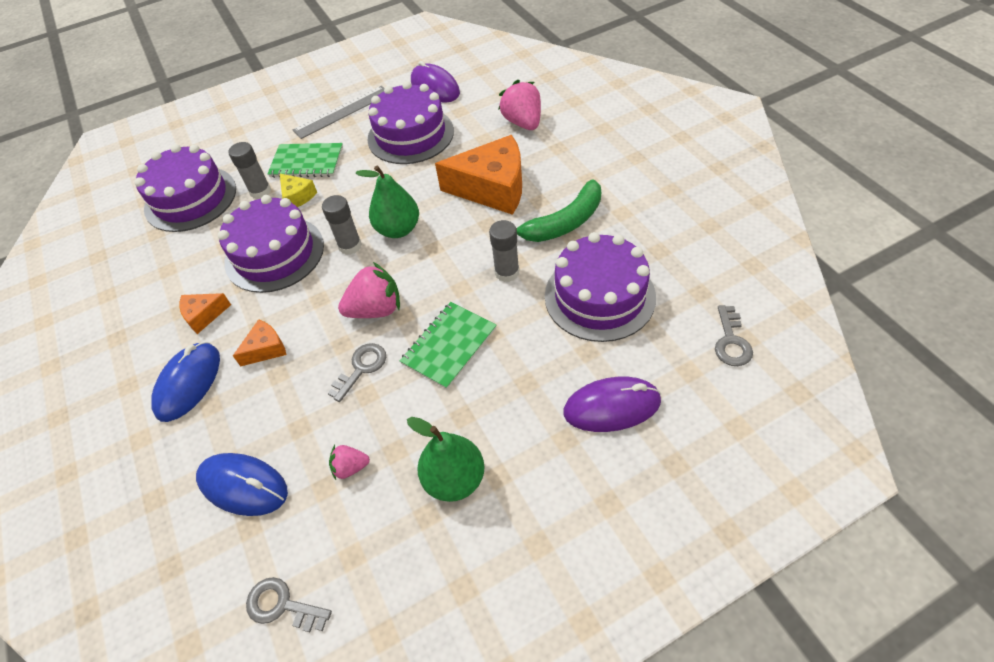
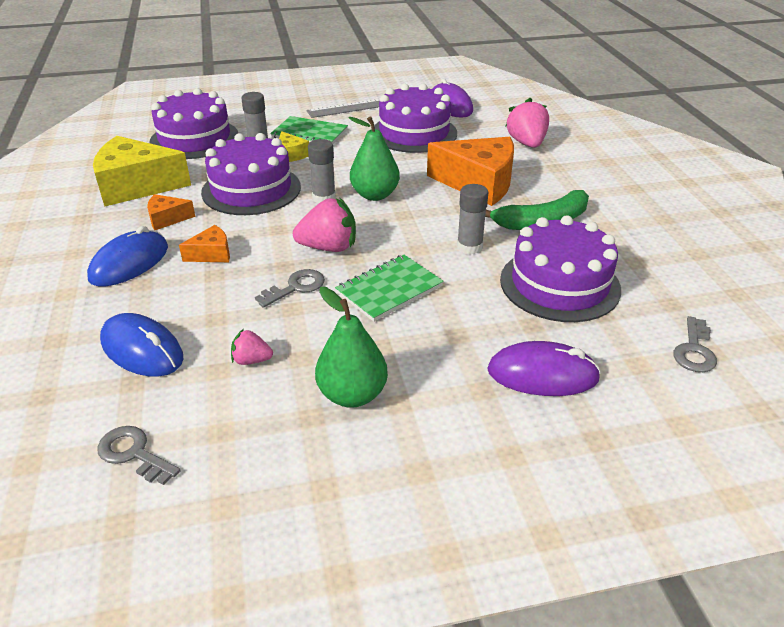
camera: 10 degrees right, 15 degrees down
(155, 280) = (136, 186): none -> yellow cheese

